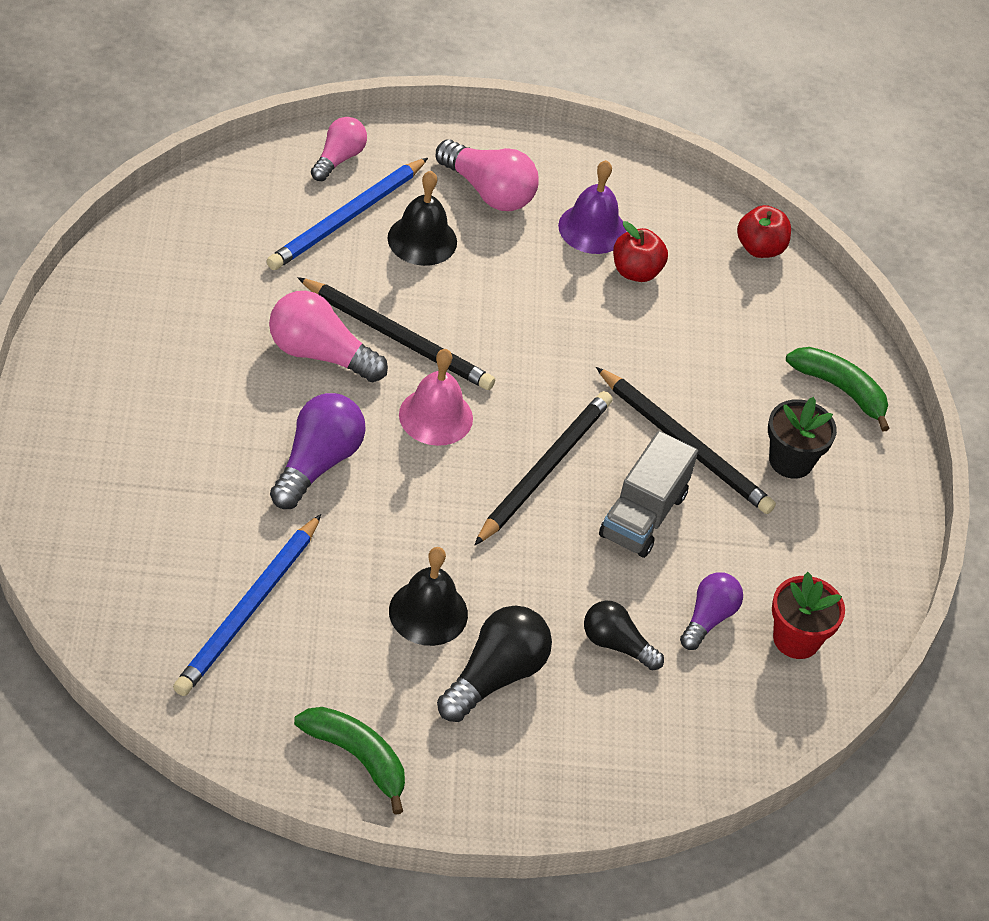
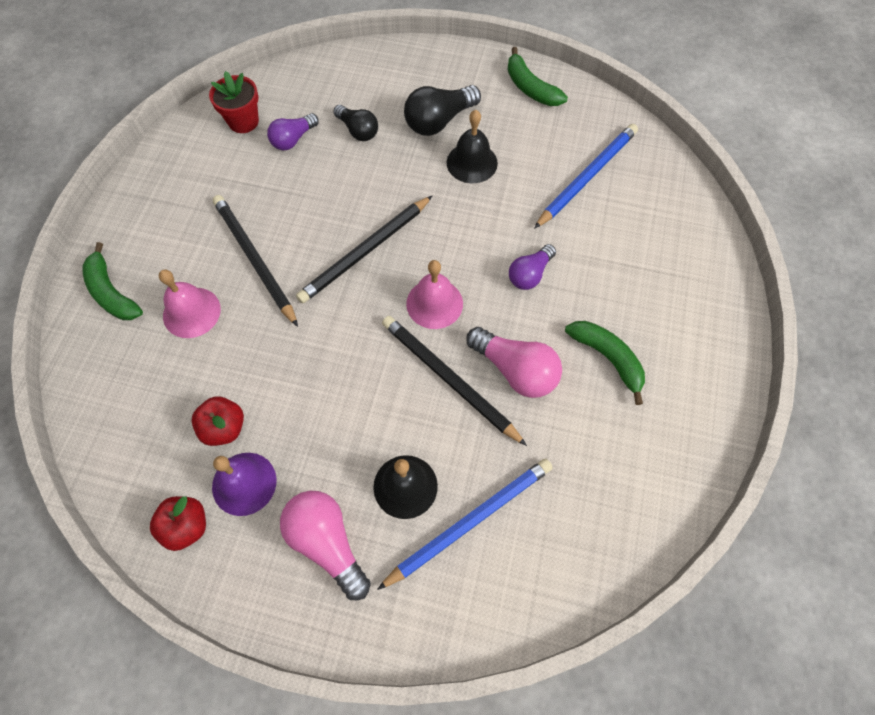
camera: 160 degrees left, 15 degrees up
(207, 376) = (607, 358): none -> green banana
(317, 463) = (530, 274): purple light bulb -> purple light bulb, size x0.65
(338, 158) = (465, 606): pink light bulb -> none
(643, 515) = (307, 210): grey truck -> none
(732, 378) = (191, 312): none -> pink bell
(760, 248) = (100, 443): red apple -> red apple (186, 526)
(791, 461) = (182, 239): black flower pot -> none

